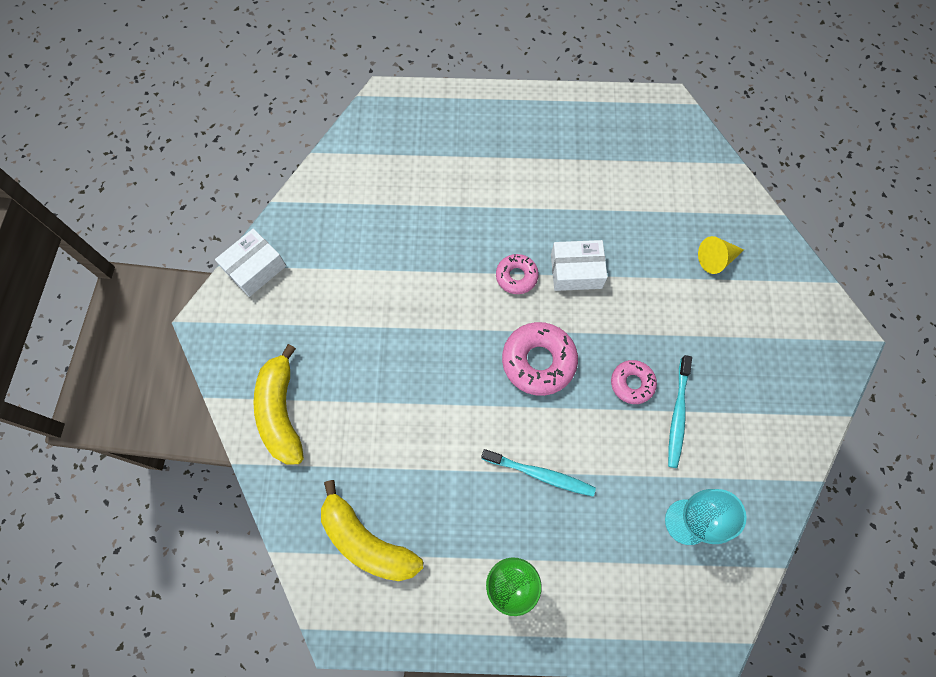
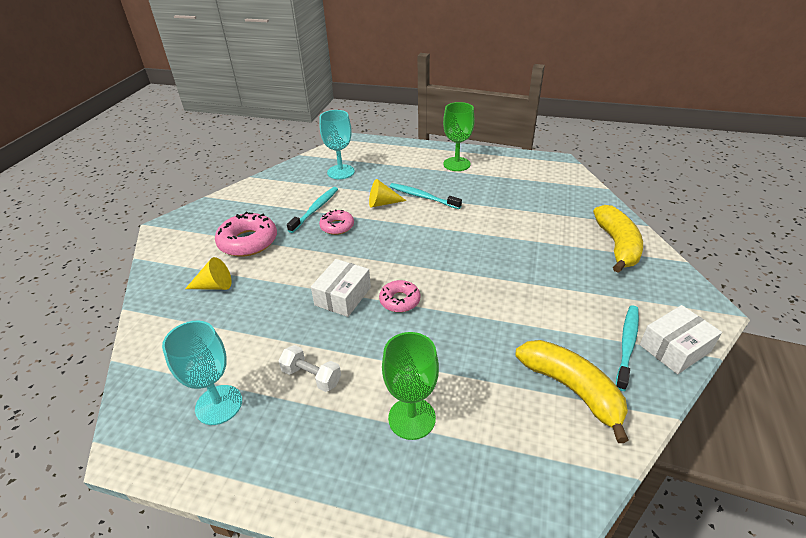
camera: 165 degrees left, 30 degrees down
(297, 263) = (627, 345): none -> turquoise toothbrush
(366, 541) = (544, 185): yellow banana -> yellow banana (572, 389)
(473, 163) = (412, 418): none -> green goblet
(538, 361) = (402, 246): pink donut -> pink donut (248, 241)
(565, 181) = (311, 376): none -> white dumbbell
(576, 271) = (343, 296): white box -> white box turned 75 degrees counterclockwise
(591, 447) = (382, 203): none -> yellow cone
(626, 144) = (219, 404): none -> turquoise goblet

